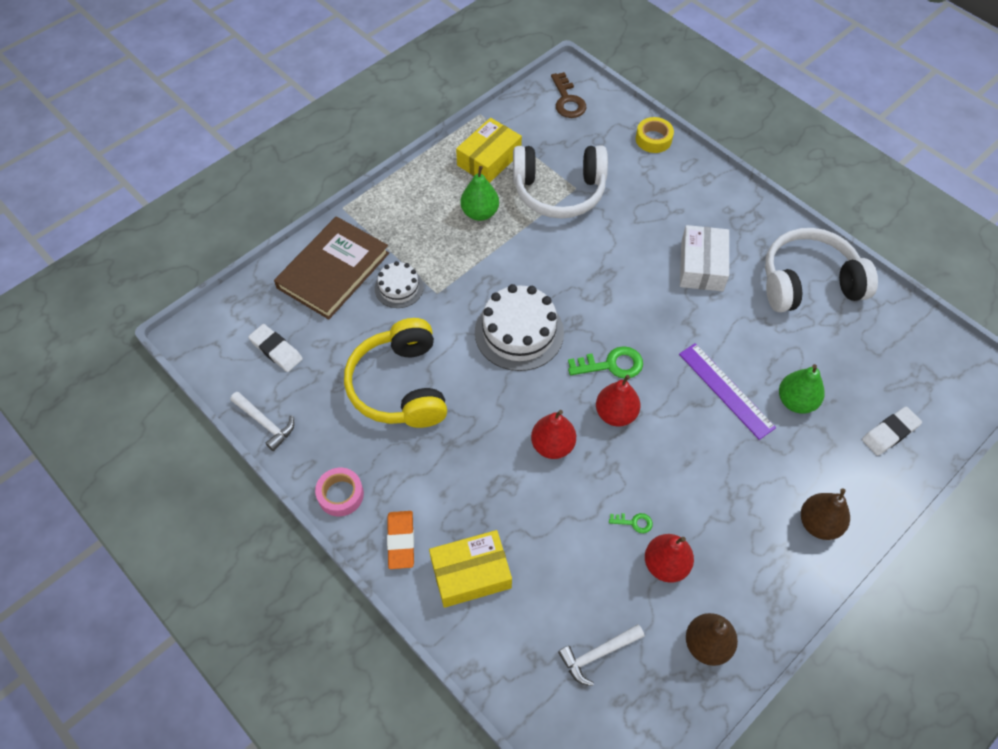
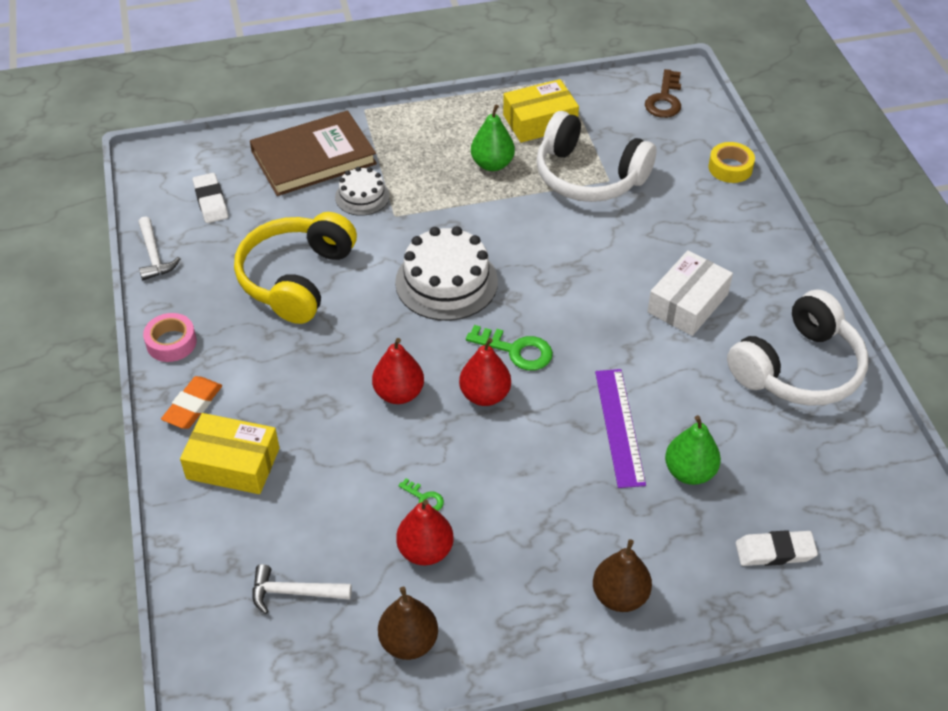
camera: 30 degrees right, 10 degrees down
(808, 282) = (798, 368): white headphones -> white headphones turned 120 degrees clockwise

